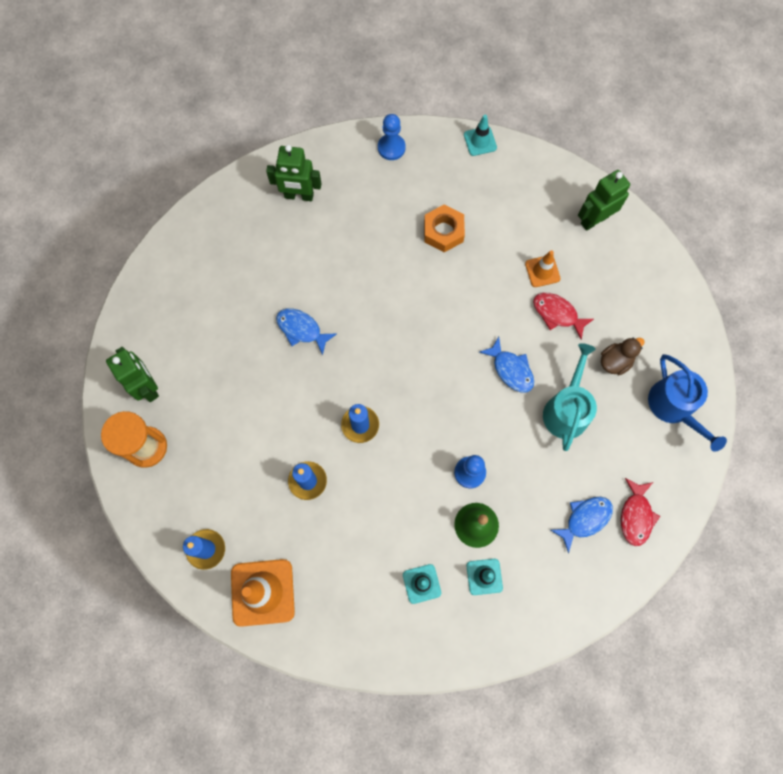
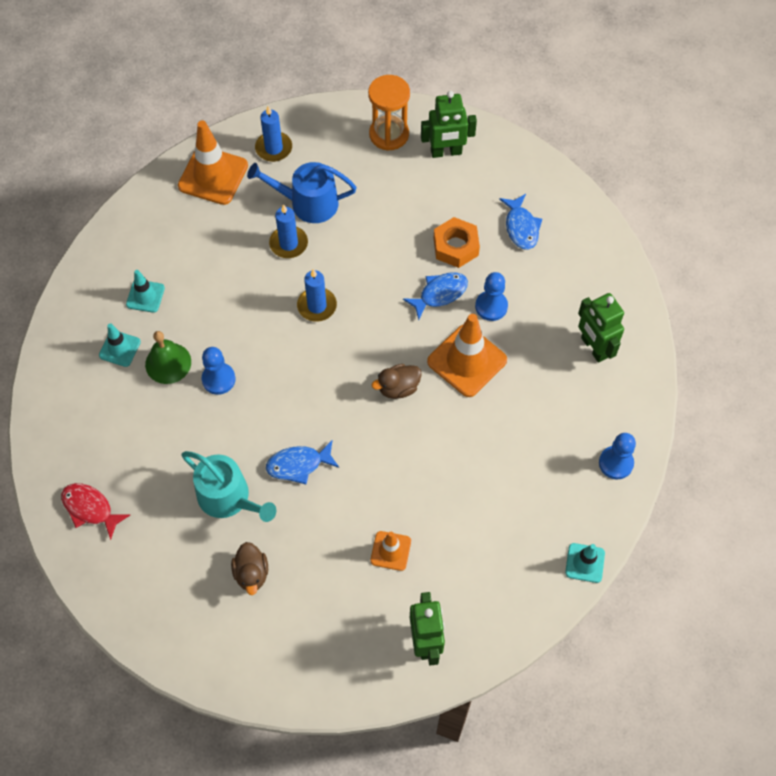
camera: 115 degrees right, 10 degrees down
(295, 285) = (491, 306): none -> blue pawn
(299, 196) = (593, 348): green robot -> green robot turned 60 degrees counterclockwise
(355, 283) = (467, 361): none -> orange traffic cone
(405, 324) = (398, 388): none -> brown duck
(443, 231) = (486, 471): orange nut -> orange nut (456, 246)
(557, 314) = (334, 541): red fish -> none
(585, 519) = (115, 460): blue fish -> blue fish (521, 227)
(674, 407) = (171, 607): blue watering can -> blue watering can (308, 203)

